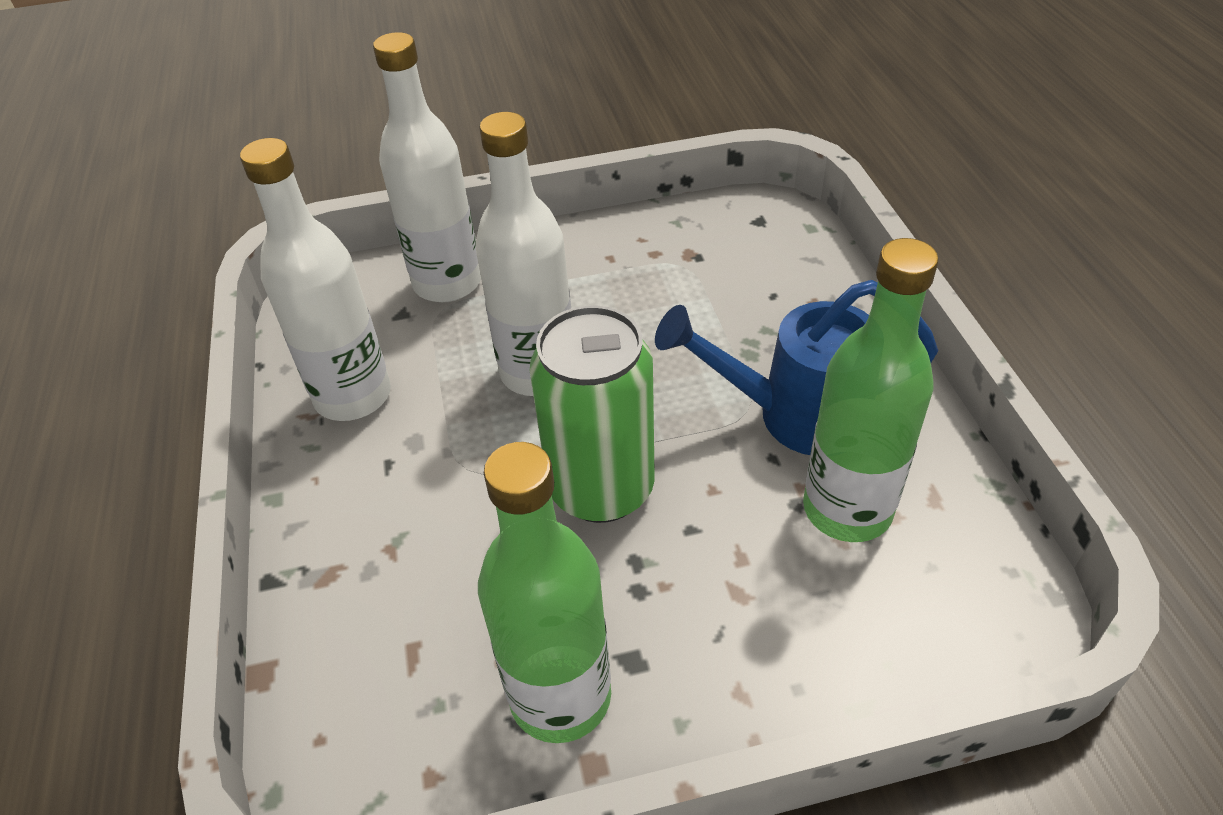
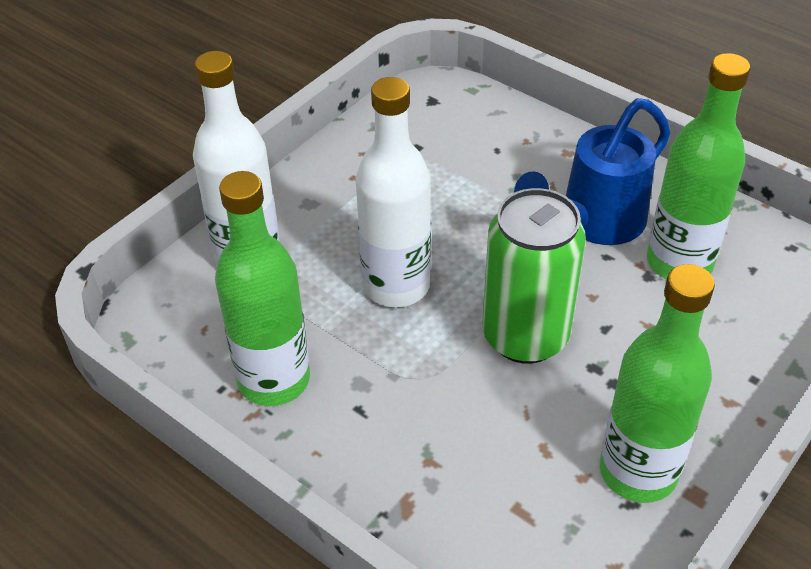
camera: 40 degrees left, 0 degrees up
(353, 396) = (274, 380): white bottle -> green bottle

